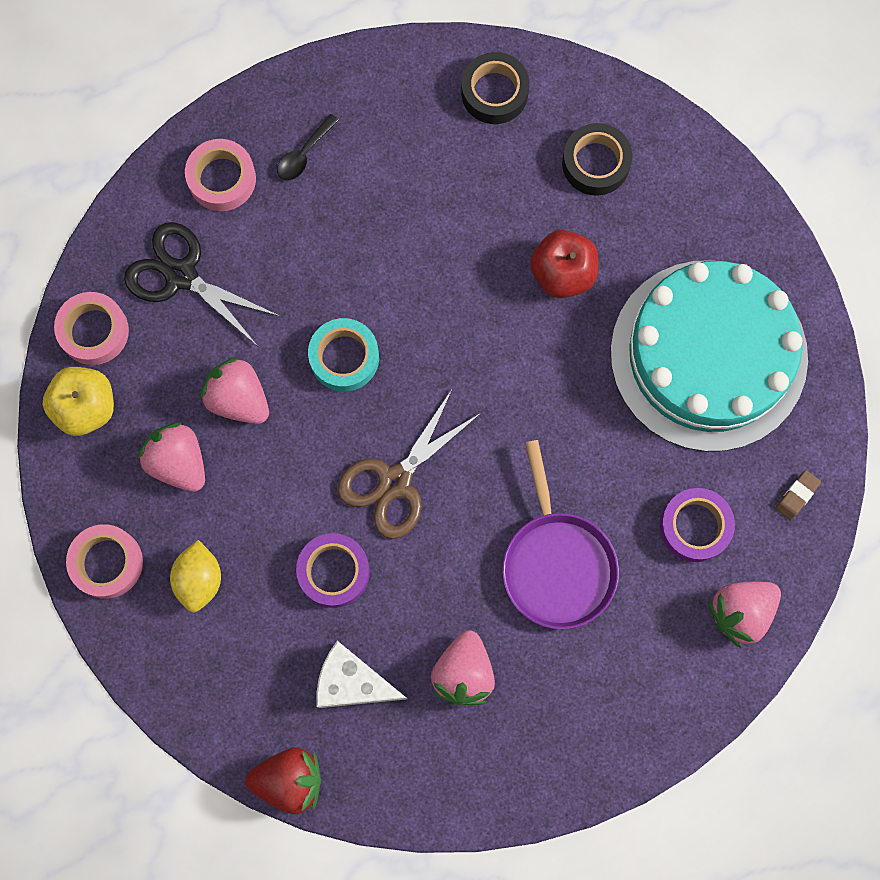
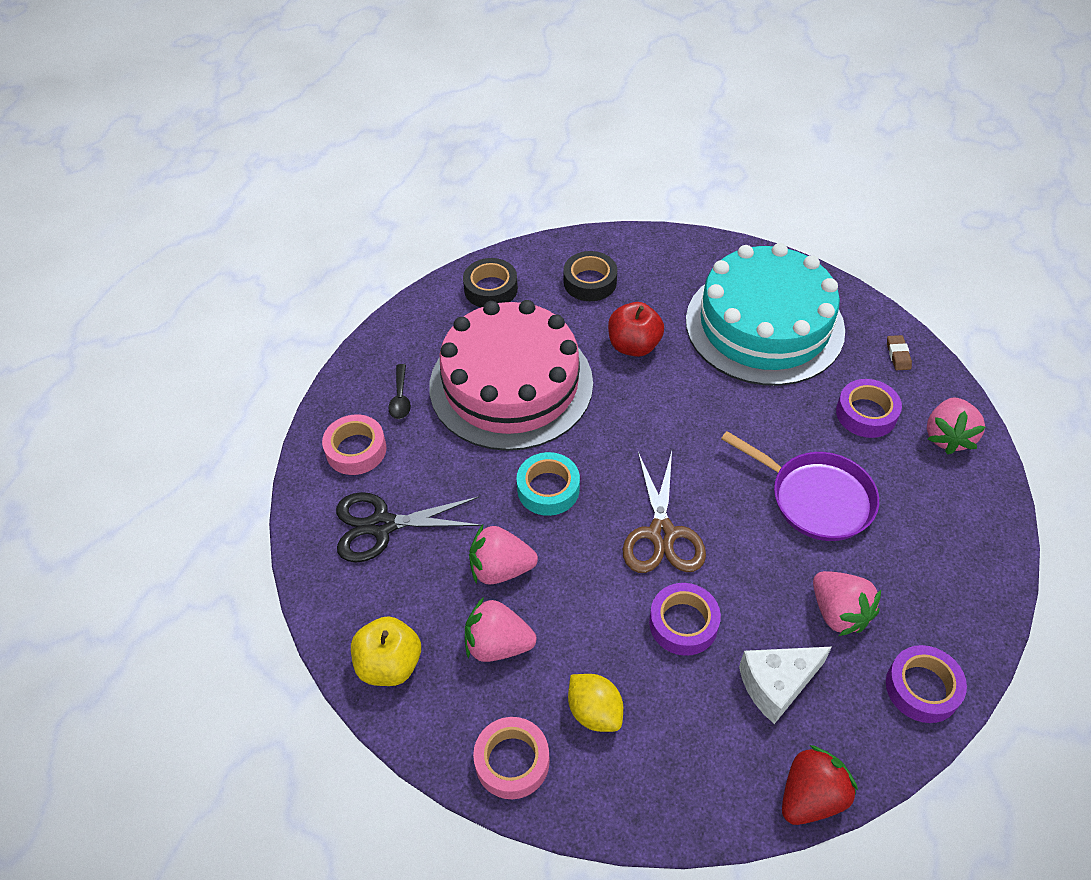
camera: 40 degrees left, 25 degrees down
(94, 331) = (348, 609): pink tape -> none
(412, 221) = (511, 384): none -> pink cake
(459, 785) = (922, 688): none -> purple tape

